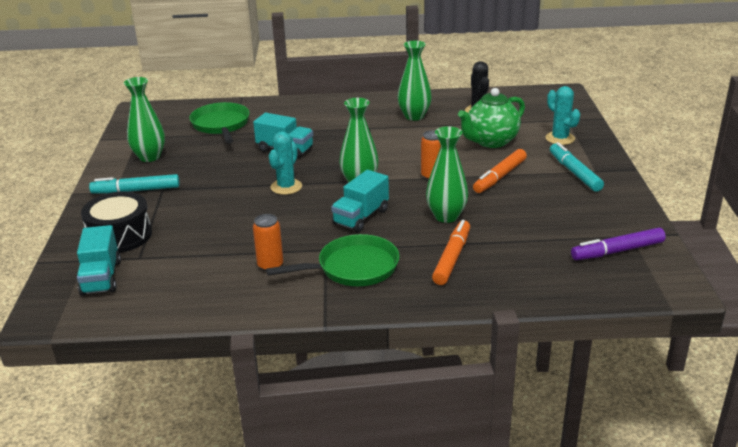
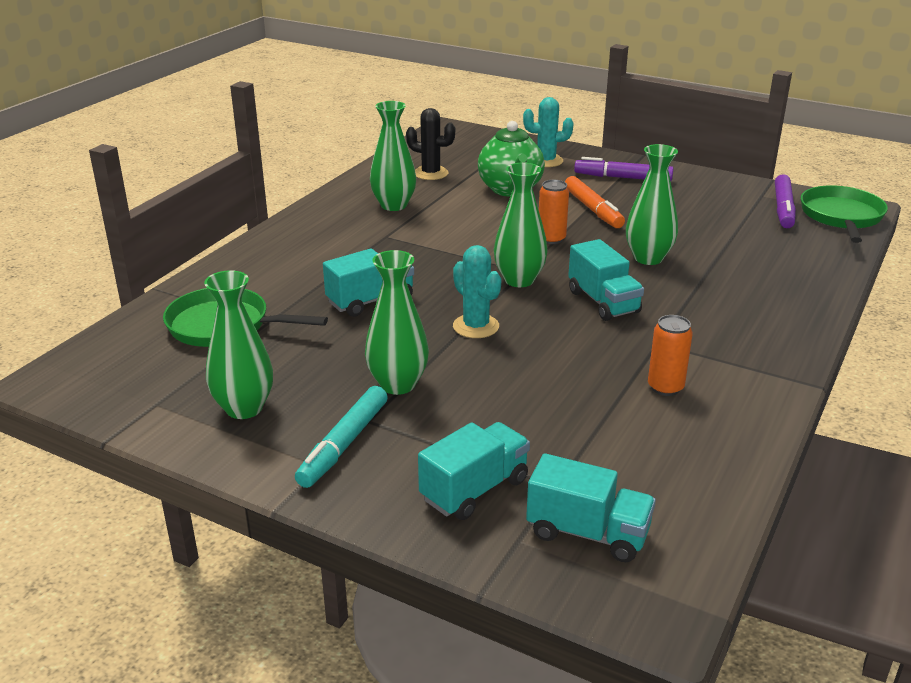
camera: 60 degrees left, 0 degrees up
(120, 236) = (474, 489): black drum -> turquoise truck
(203, 185) = (398, 384): none -> green vase
(353, 268) = (713, 338): green pan -> green pan (841, 217)
(451, 258) = (736, 281): orange marker -> none
(574, 173) = (623, 178): turquoise marker -> purple marker

